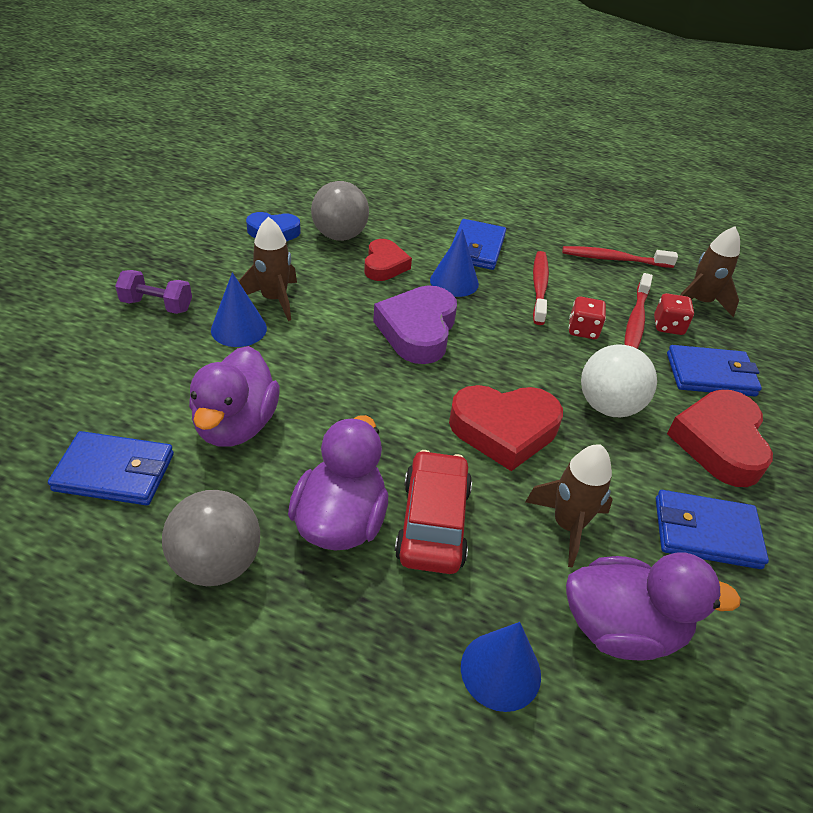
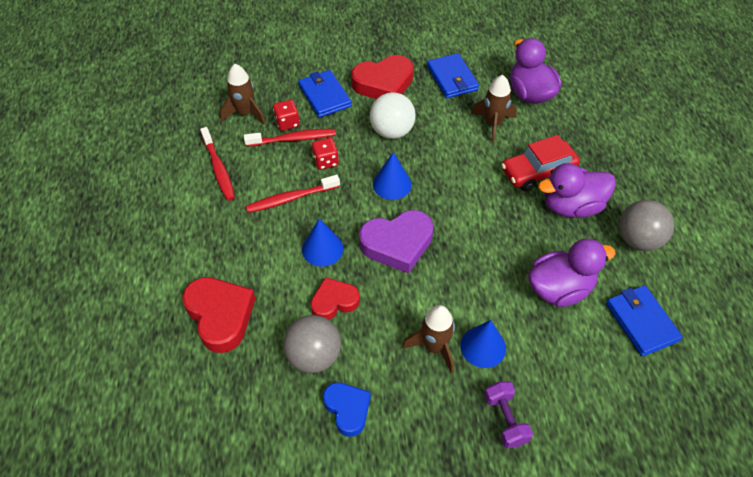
camera: 115 degrees left, 10 degrees up
(476, 248) = (263, 254): blue wallet -> none
(500, 670) = (584, 123): blue cone -> blue cone (392, 184)
(504, 430) = (451, 168): red heart -> red heart (220, 316)

